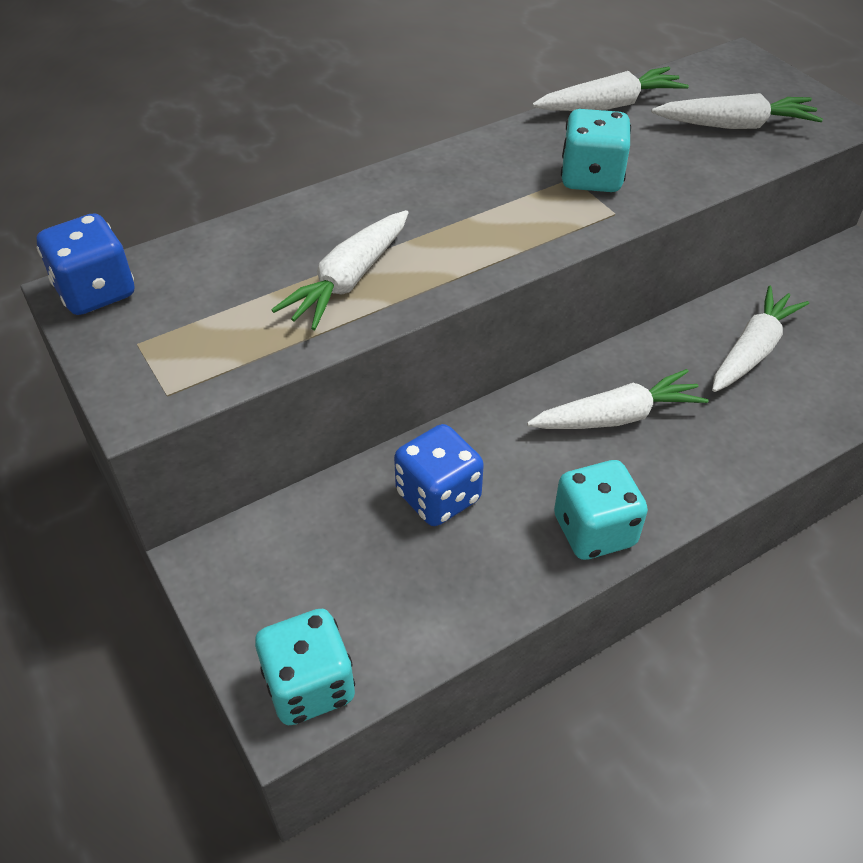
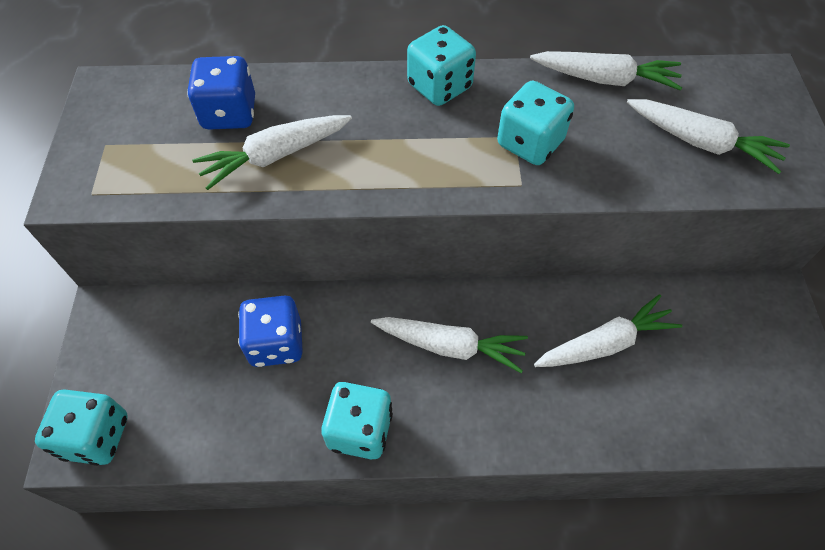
camera: 30 degrees right, 10 degrees up
(96, 292) = (113, 92): blue dice -> blue dice (229, 113)
(461, 162) = (439, 86): none -> turquoise dice

